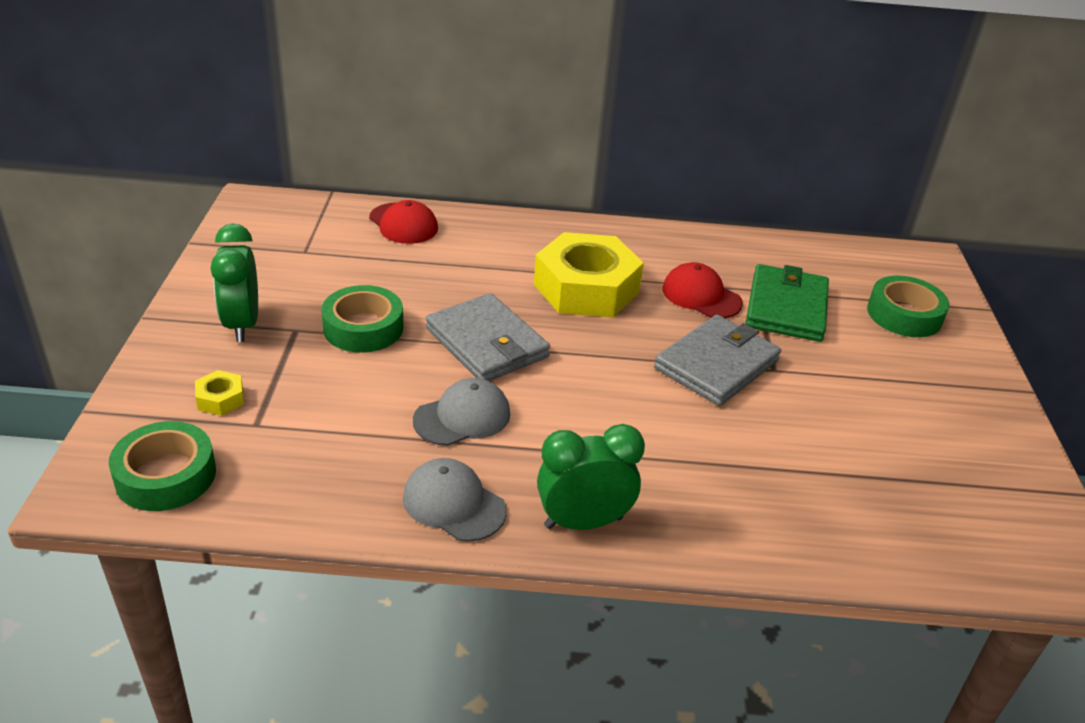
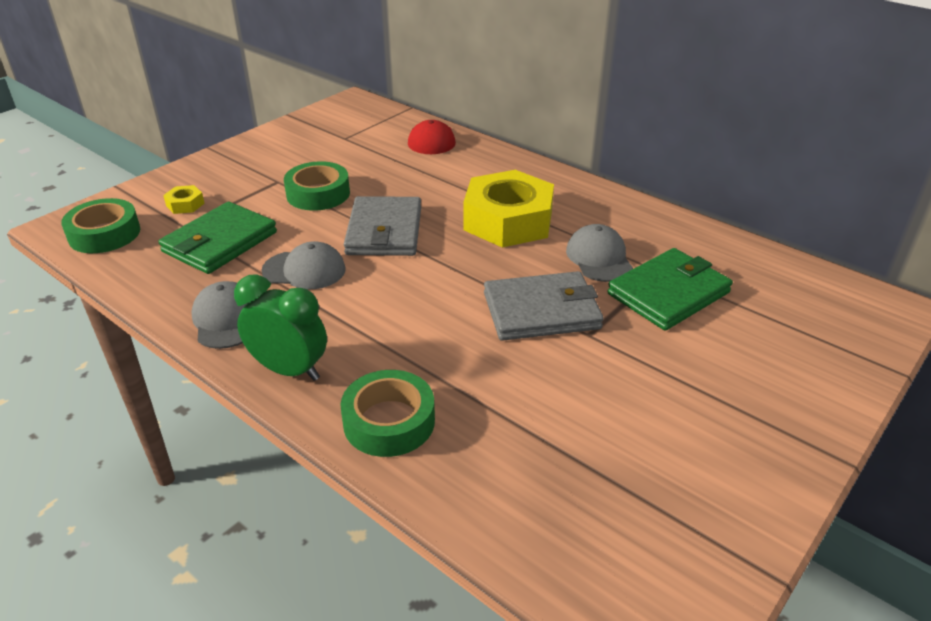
camera: 40 degrees right, 0 degrees up
(242, 324) = (252, 168): green clock -> none
(328, 426) = (220, 242): none -> green wallet
(701, 296) = (599, 258): red cap -> grey cap
(904, 315) = (789, 342): green tape -> green tape (389, 421)

